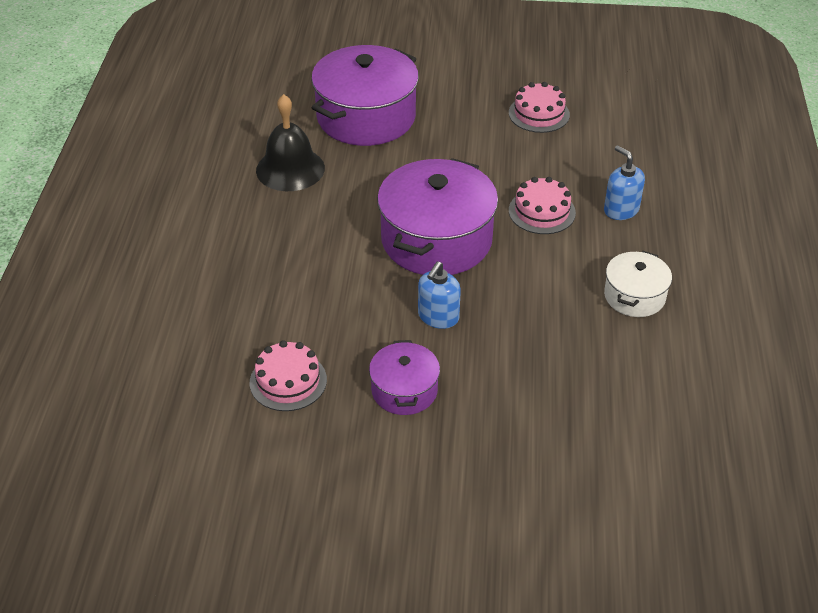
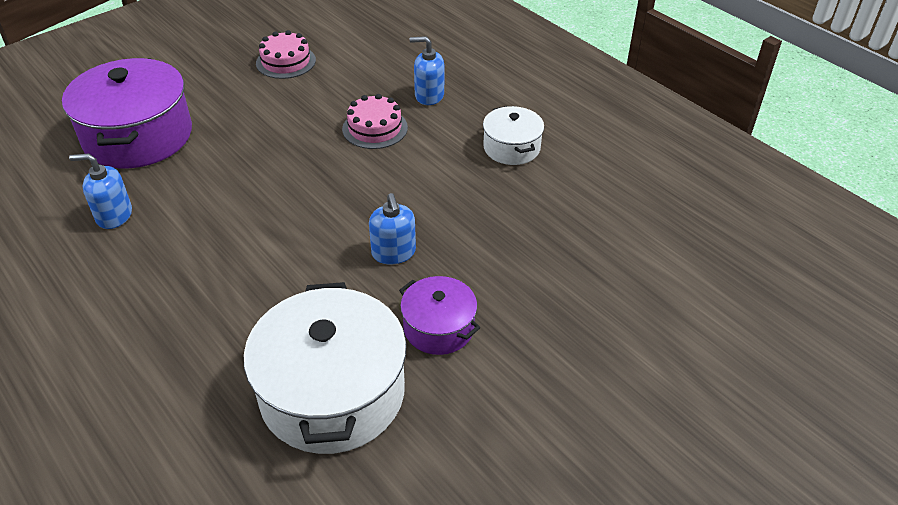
camera: 45 degrees left, 0 degrees up
(288, 381) = (332, 393): pink cake -> white pot
(290, 169) = (114, 215): black bell -> blue soap dispenser
(436, 240) = (319, 196): purple pot -> none

